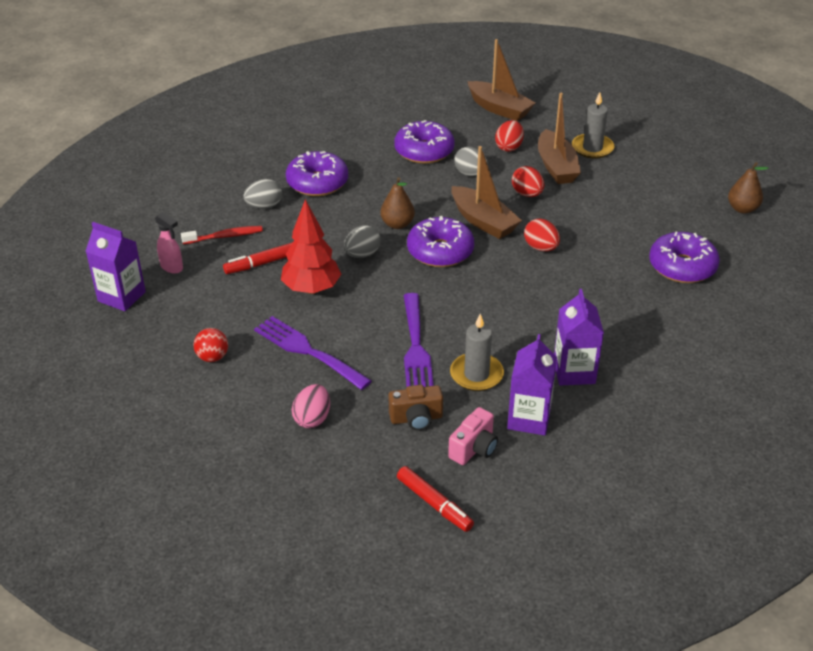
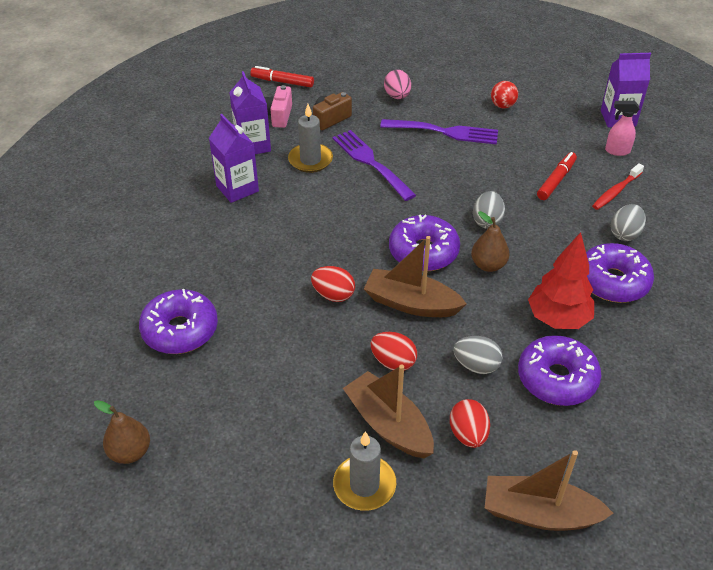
camera: 150 degrees right, 5 degrees up
(311, 289) = (493, 175): red tree -> red tree (558, 319)

